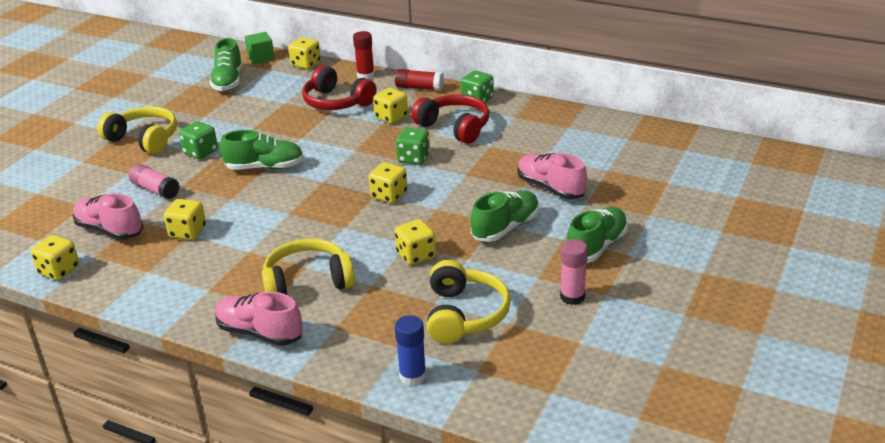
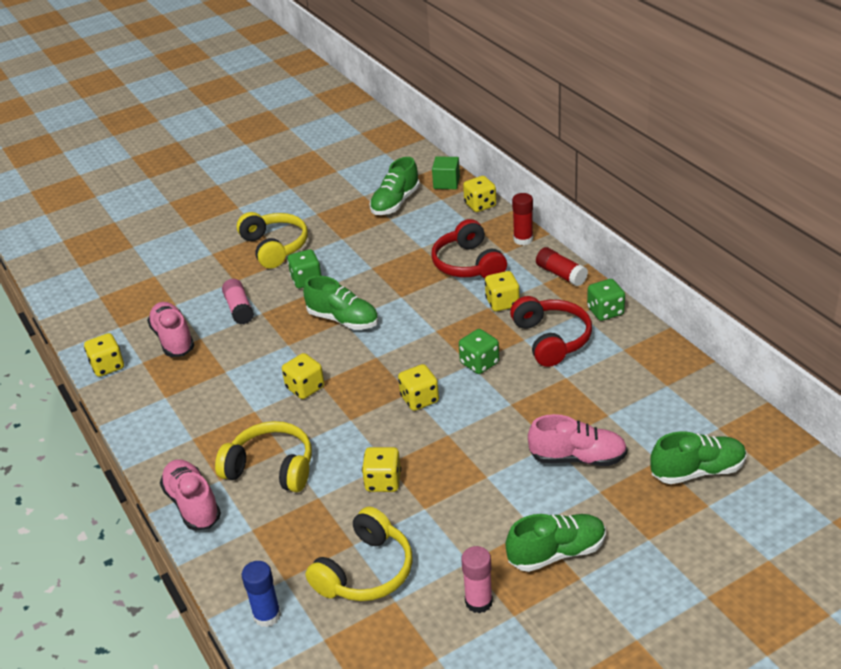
camera: 35 degrees right, 5 degrees up
(188, 232) = (226, 368): yellow dice -> yellow dice (305, 388)
(505, 228) = (490, 487): green shoe -> green shoe (697, 471)
(550, 188) = (577, 458): pink shoe -> pink shoe turned 105 degrees clockwise

